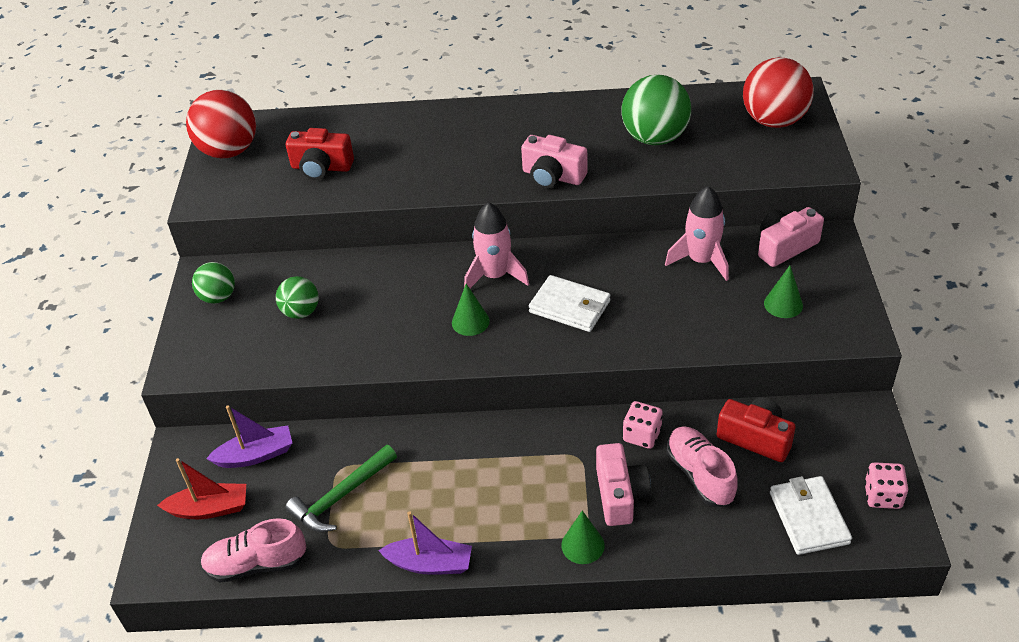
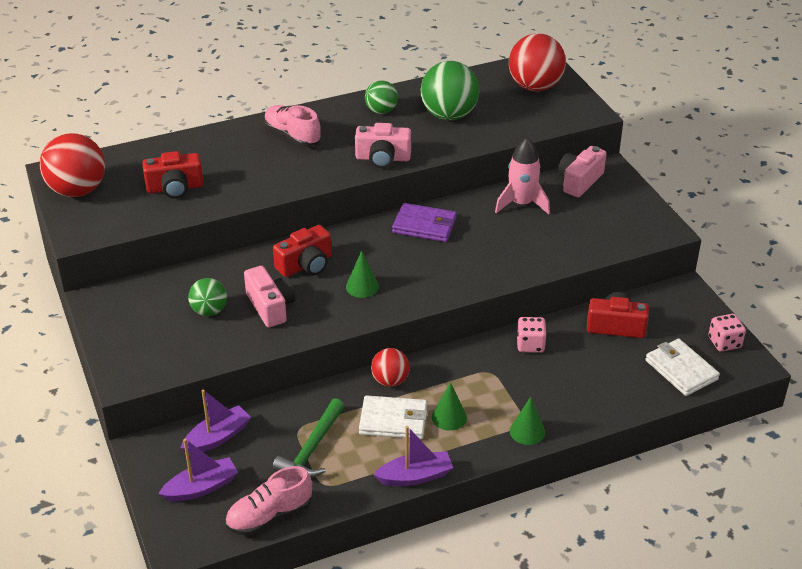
camera: 25 degrees left, 5 degrees down
(209, 509) = (201, 488): red boat -> purple boat
(218, 297) = (124, 316): green ball -> green ball (381, 111)
(426, 282) = (306, 265): none -> red camera
(464, 438) = (390, 381): none -> red ball
(495, 275) = (362, 248): pink rocket -> none
(570, 307) = (437, 258): white wallet -> white wallet (393, 420)
(577, 264) = (424, 226): none -> purple wallet
(620, 495) = (536, 390): pink camera -> pink camera (270, 306)
(700, 475) = (588, 361): pink shoe -> pink shoe (292, 136)
(783, 304) = (600, 222): green cone -> green cone (449, 417)

